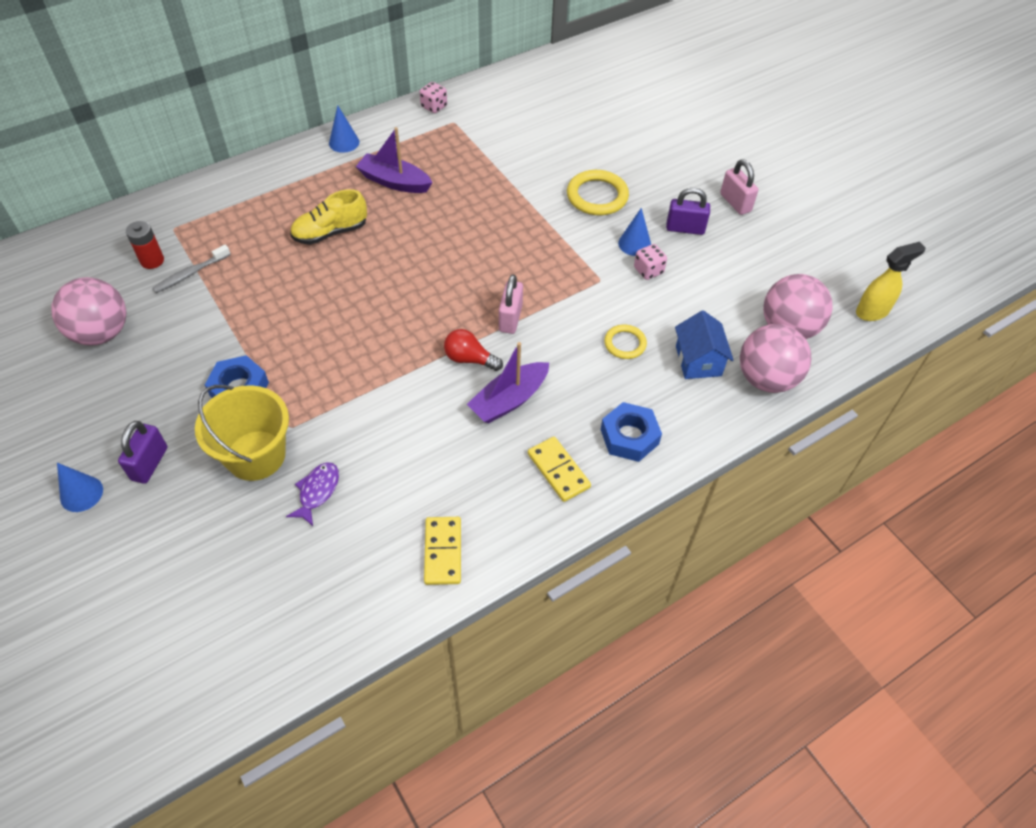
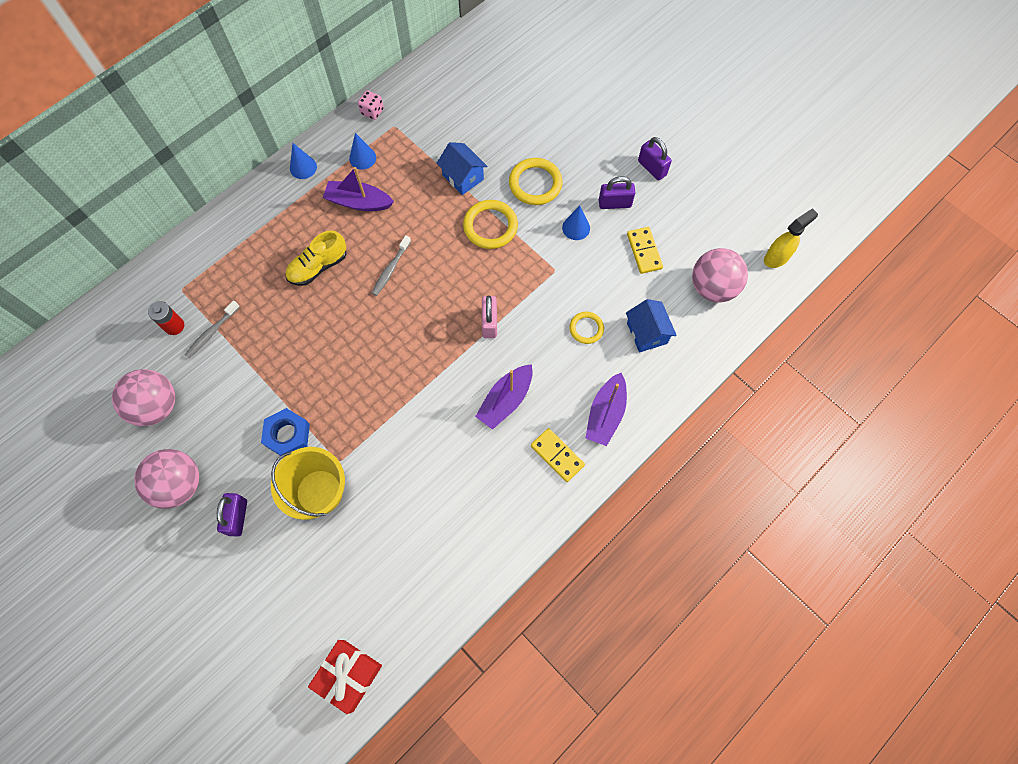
camera: 10 degrees left, 15 degrees up
(81, 493) = (193, 555): blue cone -> blue cone (362, 158)
(221, 673) = (348, 675): none -> red gift
(317, 492) = (377, 513): purple fish -> none
(411, 248) = (391, 269): none -> grey toothbrush
(443, 552) = (485, 543): yellow domino -> yellow domino (644, 251)
(469, 359) = (465, 369): red light bulb -> none
(516, 177) = (463, 177): none -> blue house
(536, 227) = (490, 226): none -> yellow ring
(629, 436) = (605, 414): blue nut -> purple boat
(648, 270) = (592, 253): pink dice -> none
(735, 203) = (652, 168): pink padlock -> purple padlock
(766, 379) = (702, 339): pink ball -> pink ball (179, 484)

